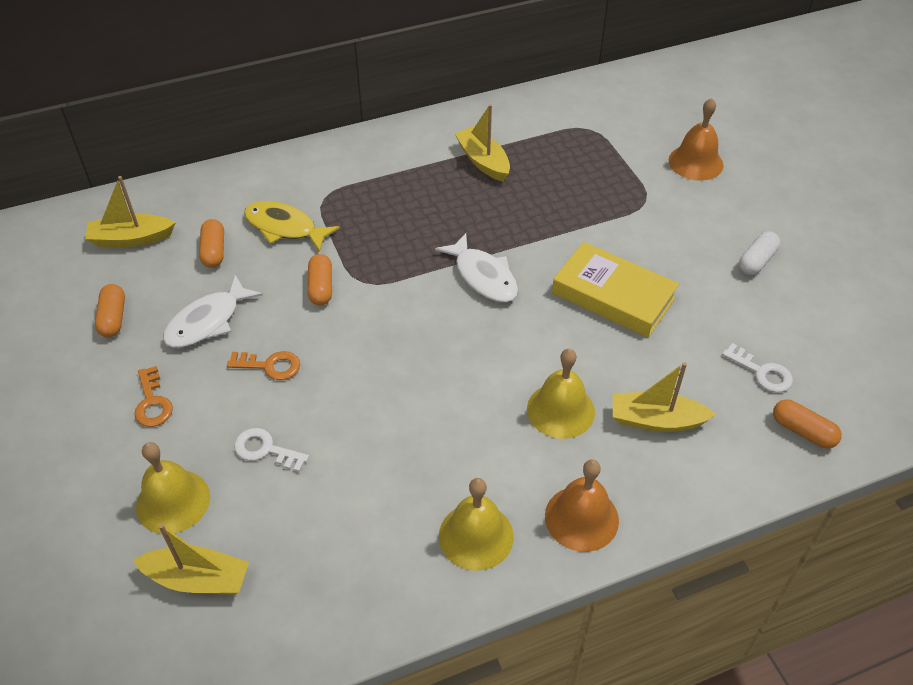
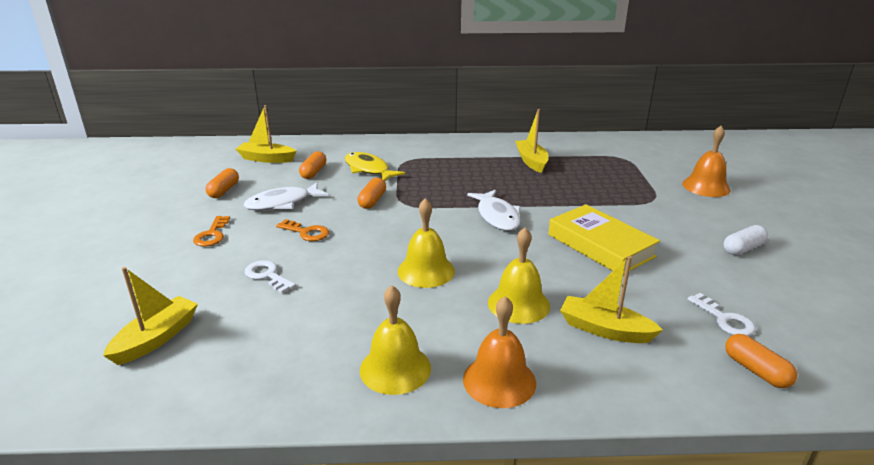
camera: 20 degrees right, 20 degrees down
(173, 501) = (179, 289): yellow bell -> yellow bell (426, 271)
(198, 579) = (156, 338): yellow boat -> yellow boat turned 90 degrees counterclockwise

